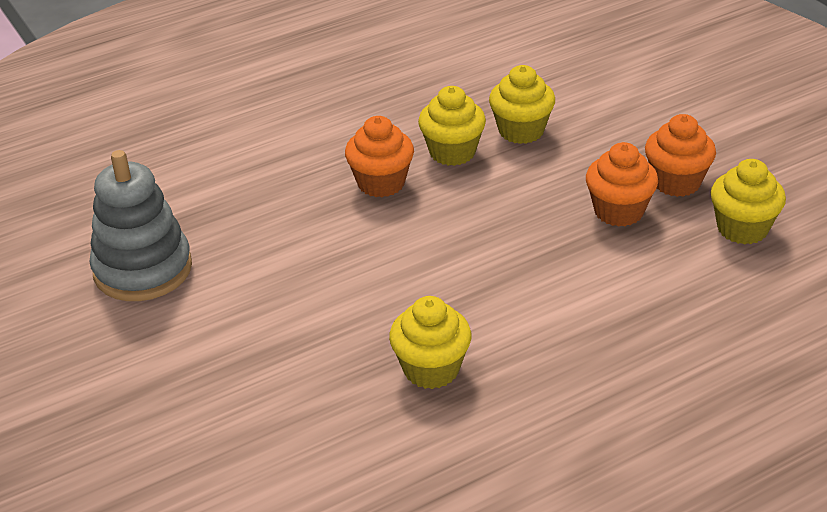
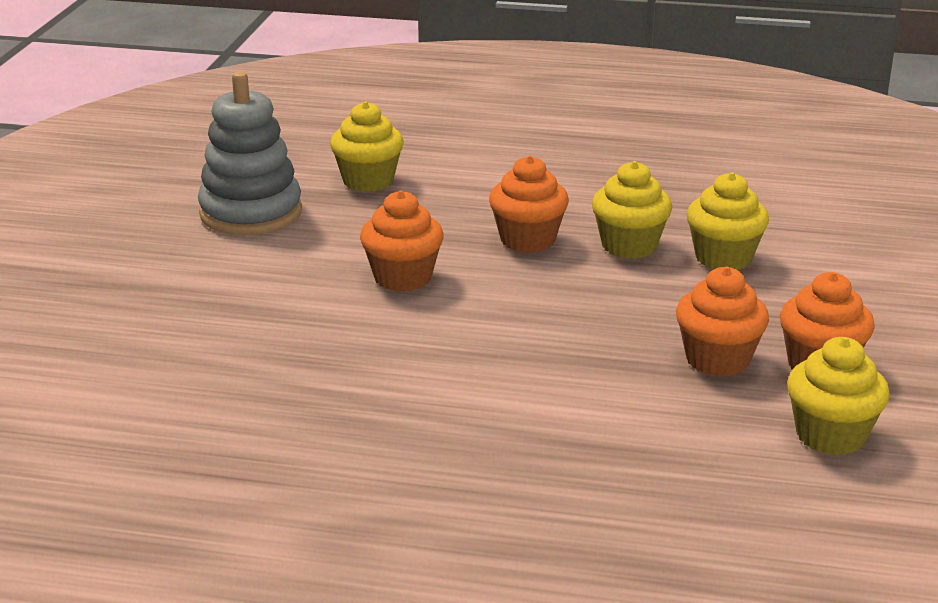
camera: 40 degrees right, 10 degrees down
(341, 262) = (402, 277): none -> orange cupcake
(431, 369) = (348, 385): yellow cupcake -> yellow cupcake (368, 181)

